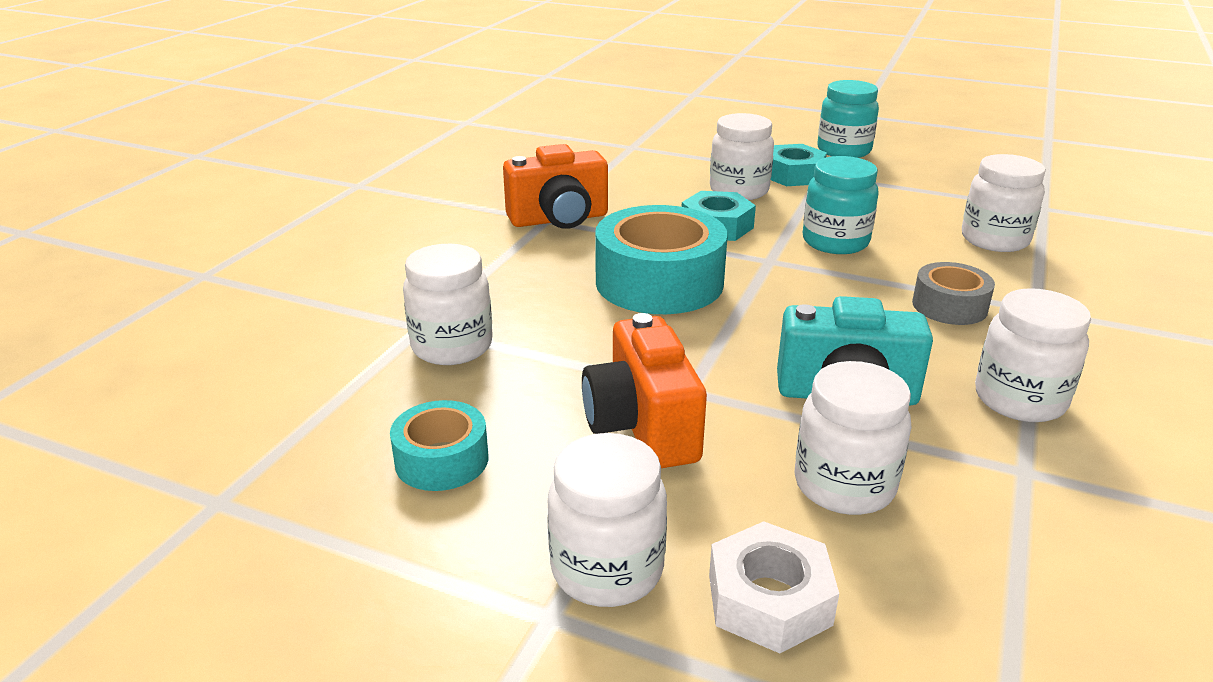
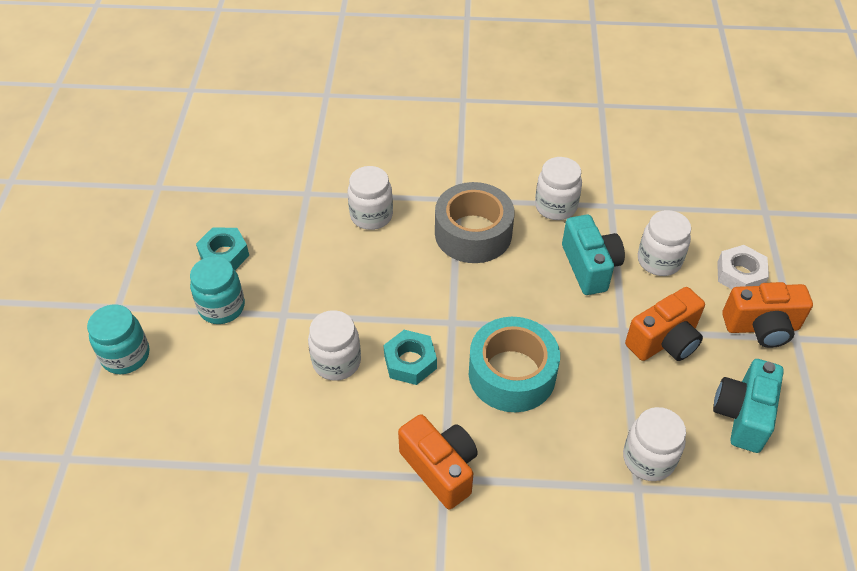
camera: 110 degrees left, 20 degrees up
(442, 460) = (743, 415): turquoise tape -> turquoise camera
(607, 569) = (761, 327): white jar -> orange camera
(793, 174) = (289, 333): turquoise nut -> turquoise nut (224, 255)
(835, 242) = (408, 292): turquoise jar -> turquoise jar (126, 356)
(949, 306) = (473, 233): grey tape -> grey tape, size x1.85

